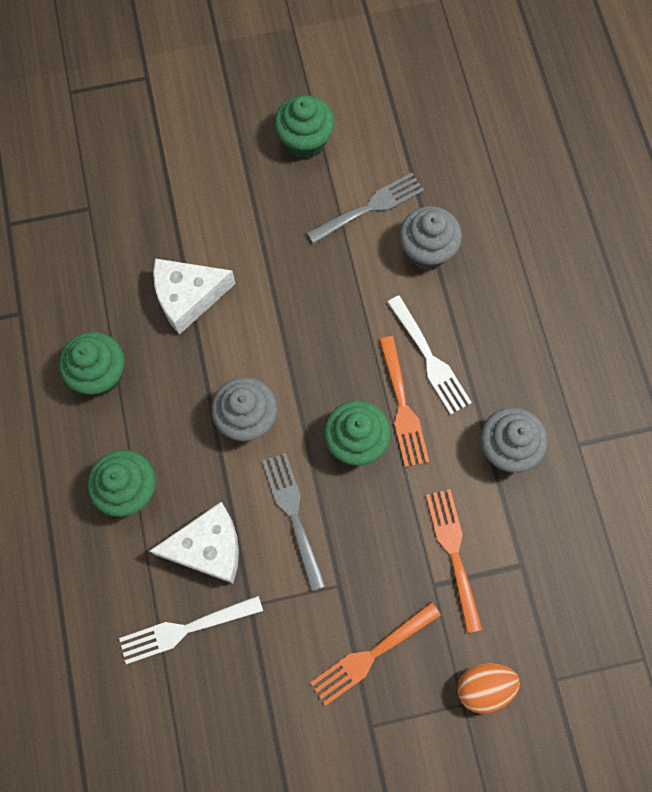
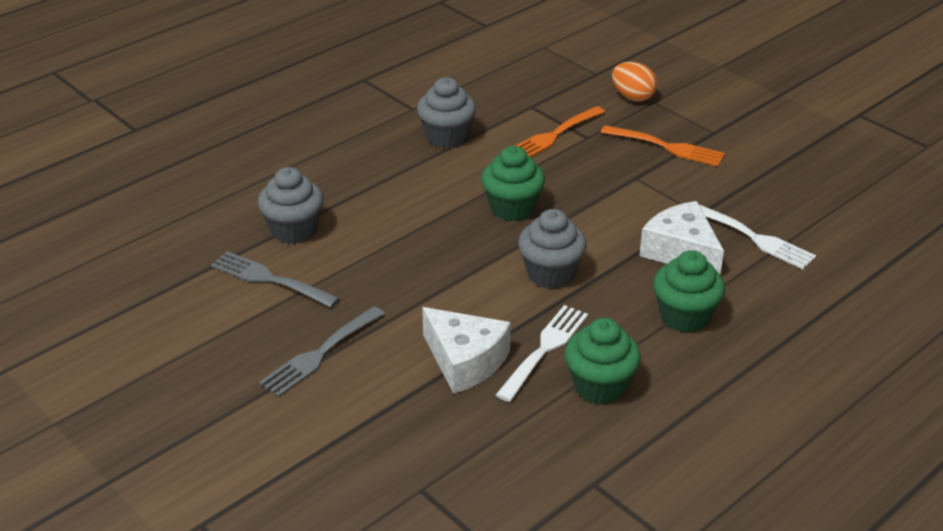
camera: 120 degrees left, 35 degrees down
(293, 515) = (606, 218): grey fork -> grey fork (320, 354)
(305, 141) = (216, 351): green cupcake -> none
(402, 406) = (458, 195): orange fork -> none
(429, 359) = (402, 195): white fork -> white fork (544, 349)

